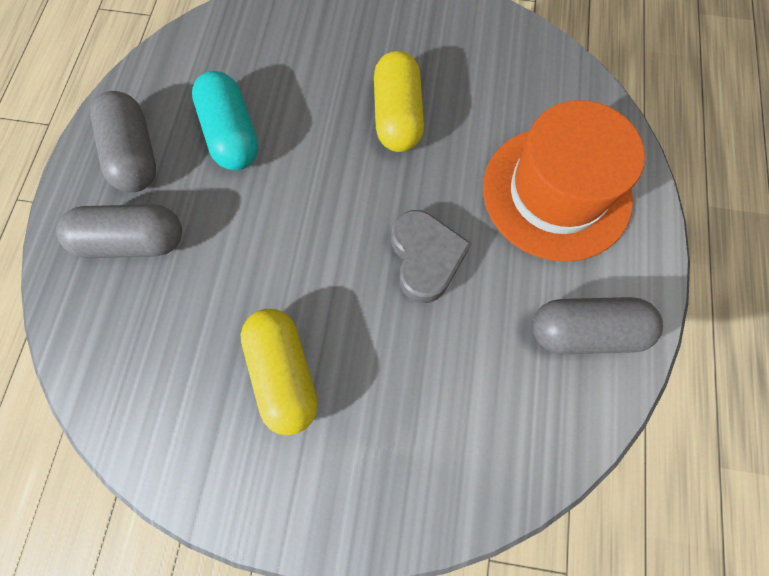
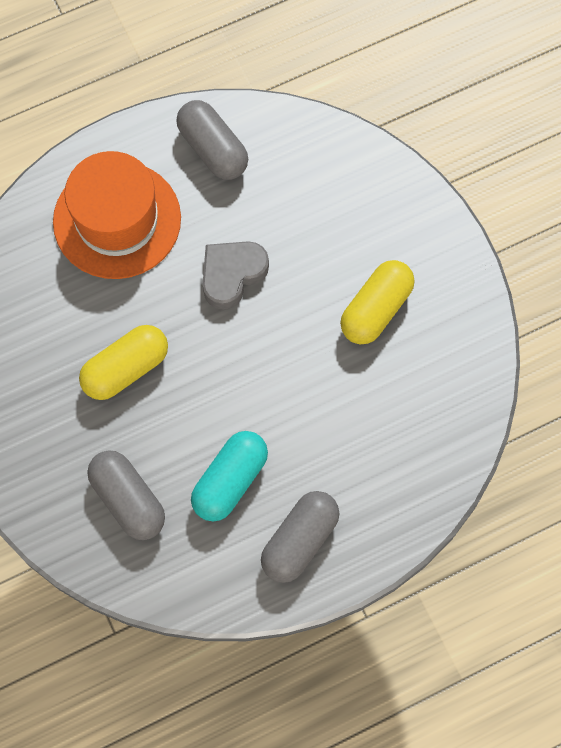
camera: 125 degrees left, 0 degrees up
(133, 241) = (365, 481): grey capsule -> grey capsule (128, 500)

